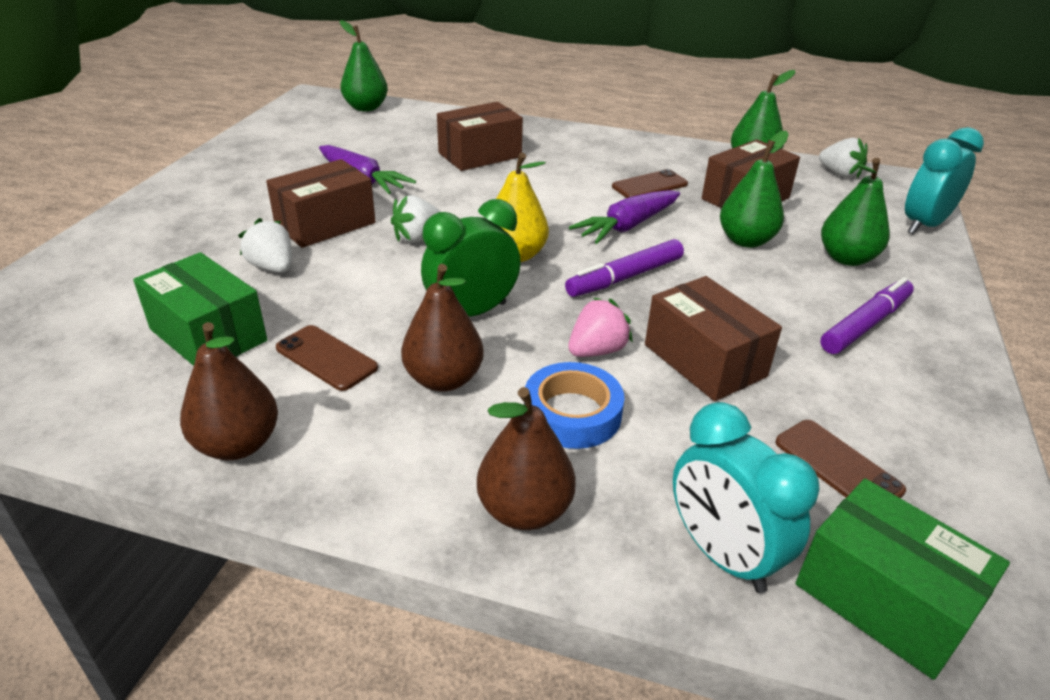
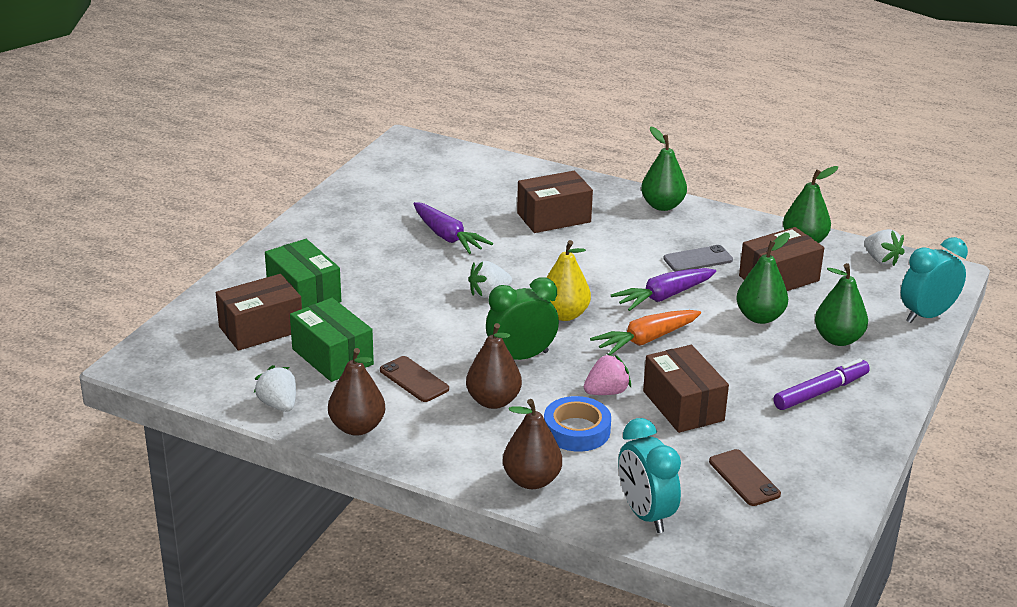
camera: 10 degrees right, 5 degrees down
(272, 267) = (375, 310): white strawberry -> white strawberry (278, 405)
(325, 224) = (416, 276): brown box -> brown box (261, 329)
(366, 108) = (456, 157): green pear -> green pear (662, 206)
(624, 277) = (646, 340): purple marker -> orange carrot
(649, 185) = (698, 259): brown phone -> grey phone
(883, 599) = (732, 545): green box -> green box (304, 294)

